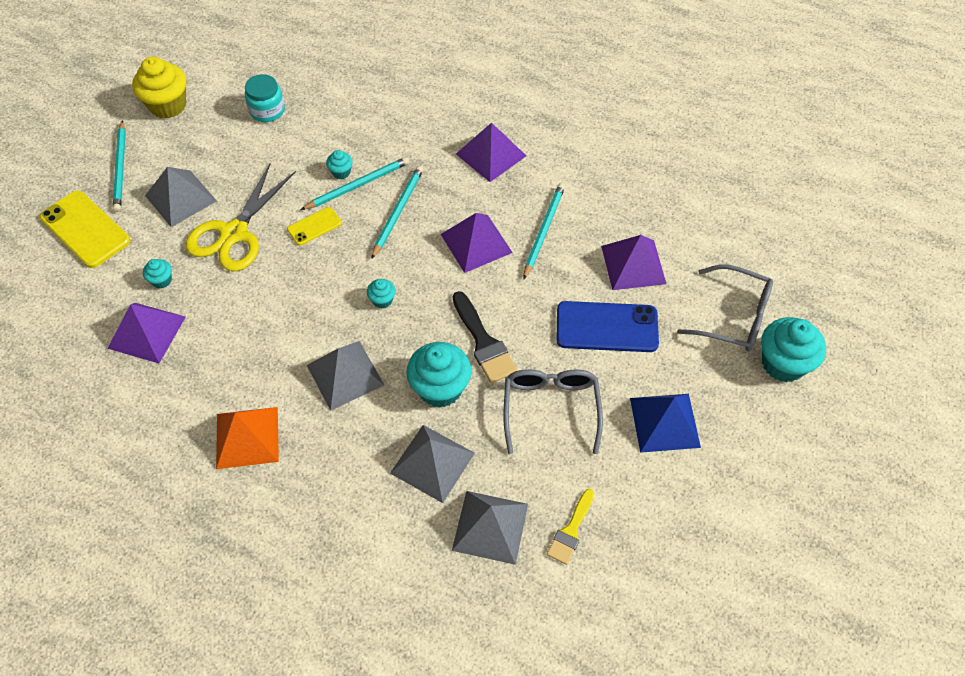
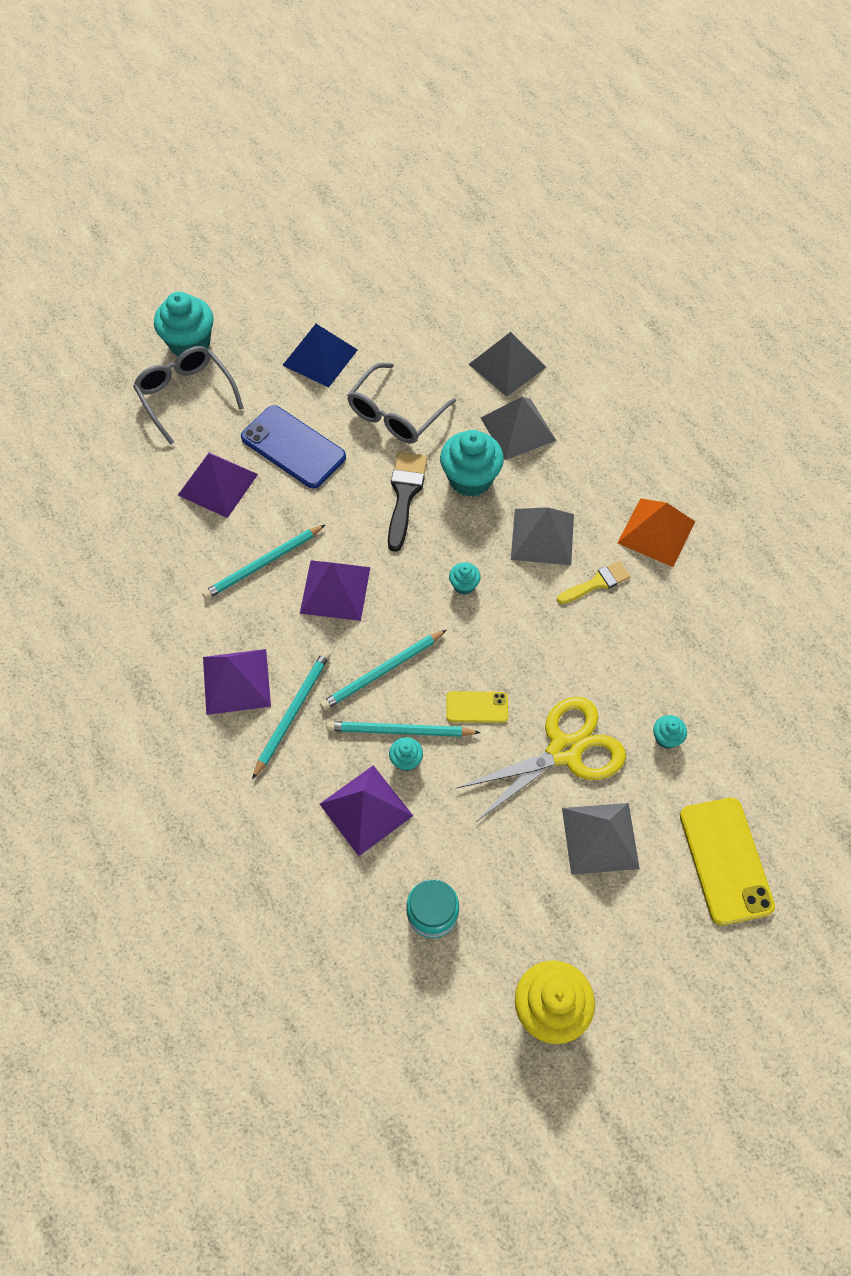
camera: 145 degrees left, 5 degrees up
(120, 168) = (652, 932): turquoise pencil -> turquoise pencil (292, 712)
(147, 332) = (704, 686): purple pyramid -> purple pyramid (366, 809)
(571, 530) = (452, 332): yellow brush -> yellow brush (596, 583)

